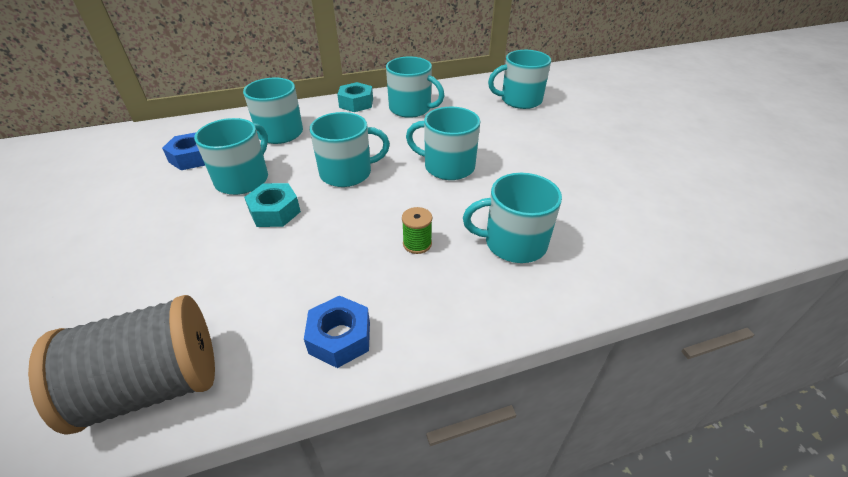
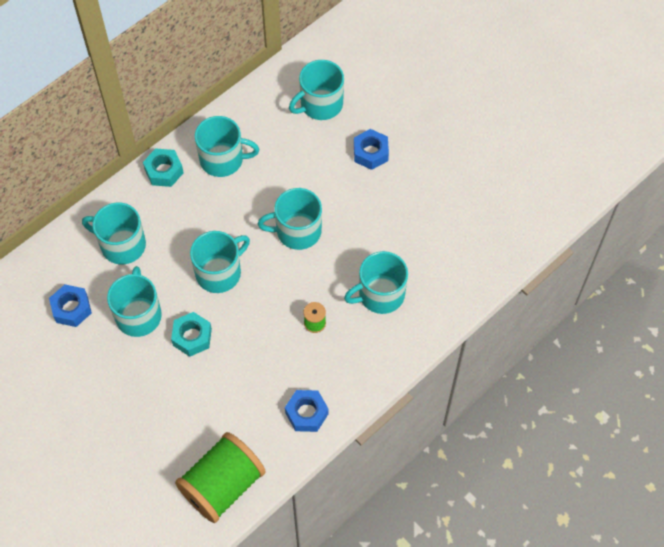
camera: 25 degrees left, 20 degrees up
(153, 385) = (222, 485): grey spool -> green spool
(554, 136) = (370, 153): none -> blue nut

